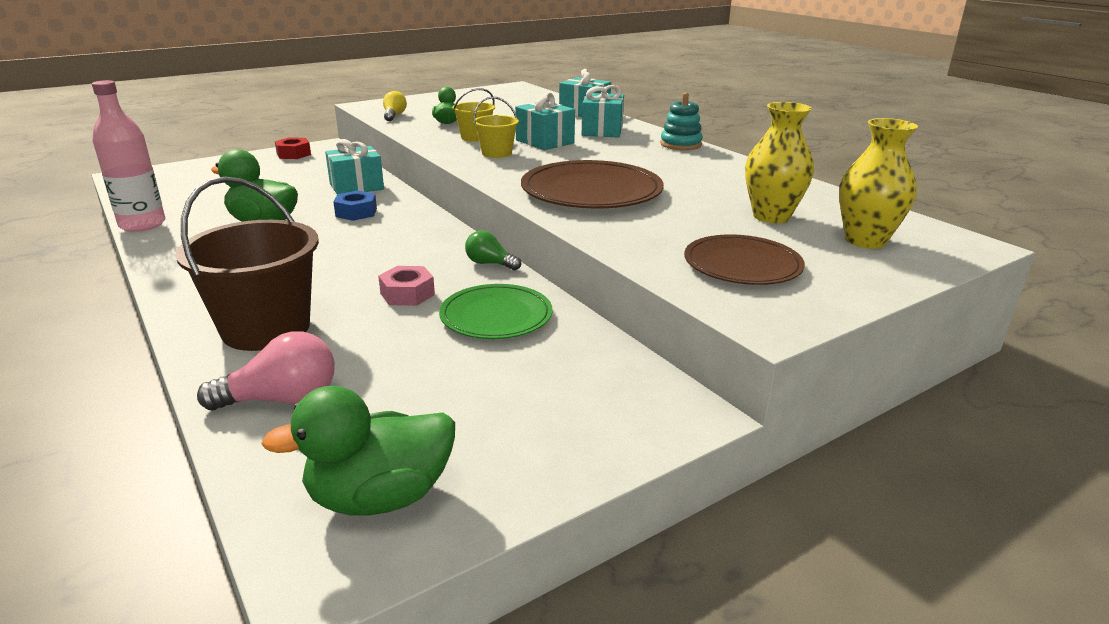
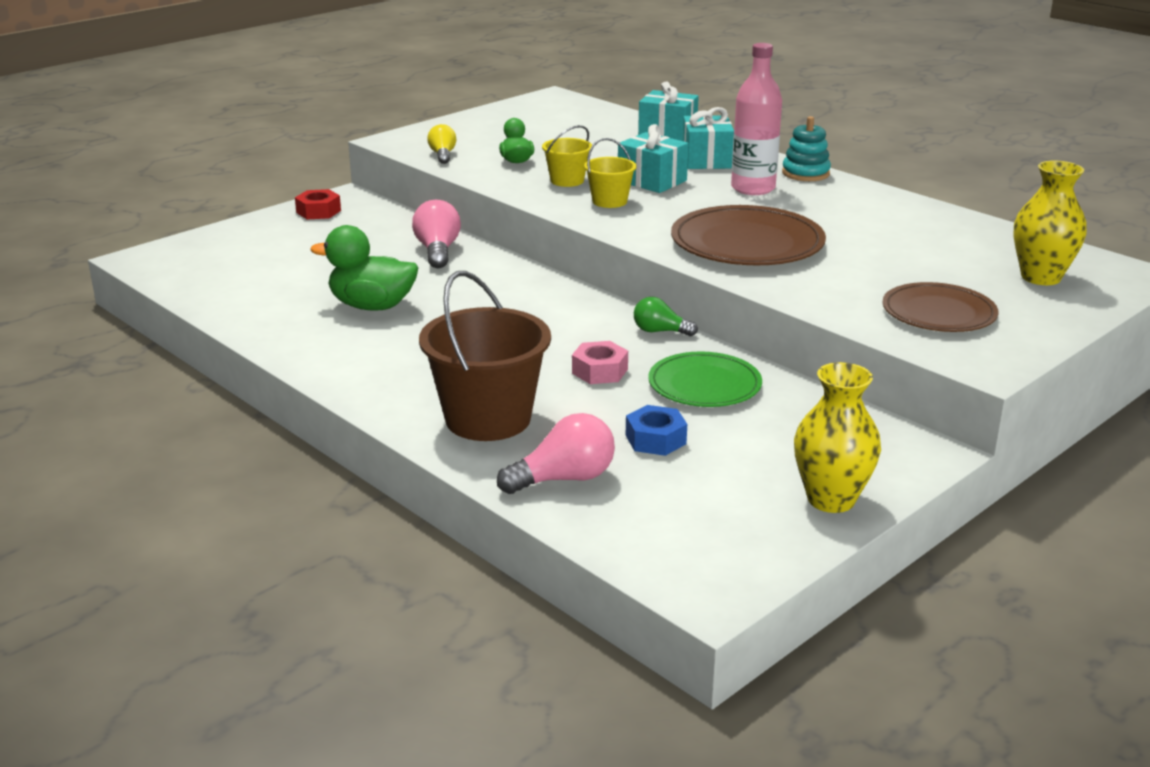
camera: 10 degrees left, 0 degrees up
(142, 224) = (233, 320): pink bottle -> pink bottle (753, 188)
(356, 187) = (437, 251): turquoise gift -> pink light bulb
(356, 212) = (466, 284): blue nut -> blue nut (655, 439)
(380, 497) = (714, 541): green duck -> none
(771, 216) = (942, 258): yellow vase -> yellow vase (831, 499)

